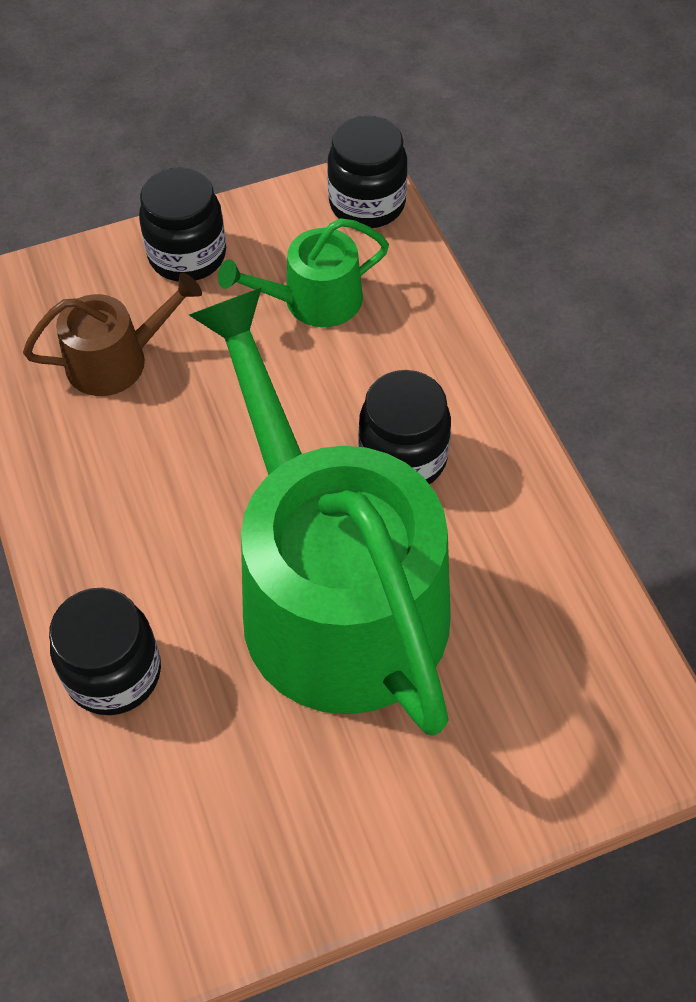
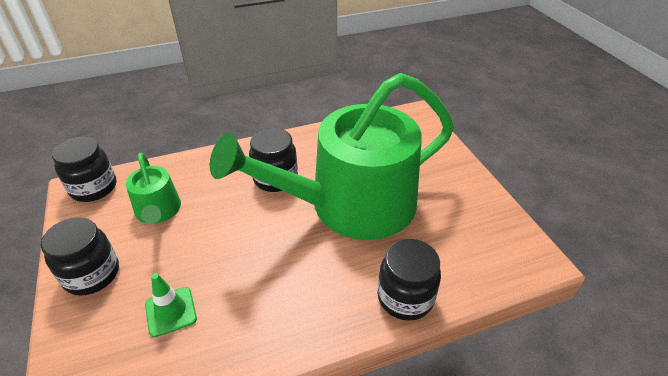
camera: 90 degrees left, 15 degrees down
(117, 360) = (171, 311): brown watering can -> green traffic cone

